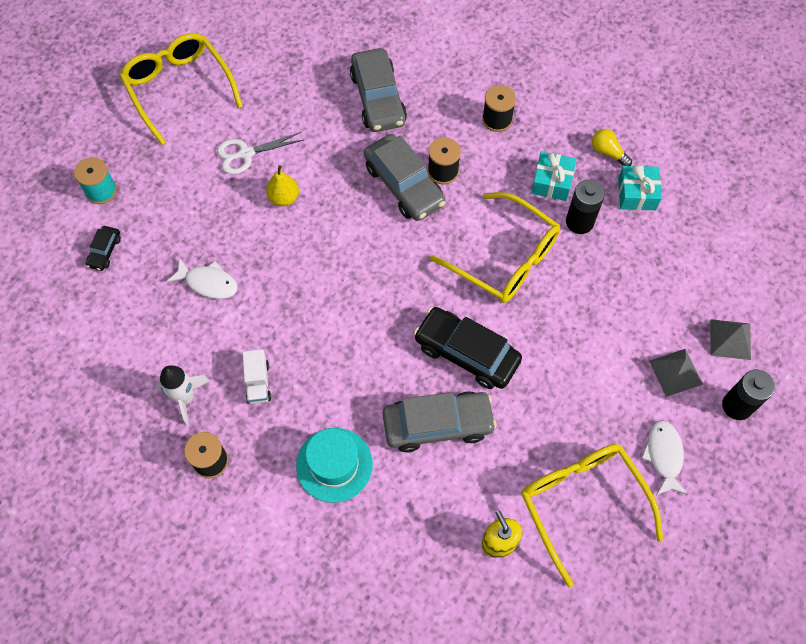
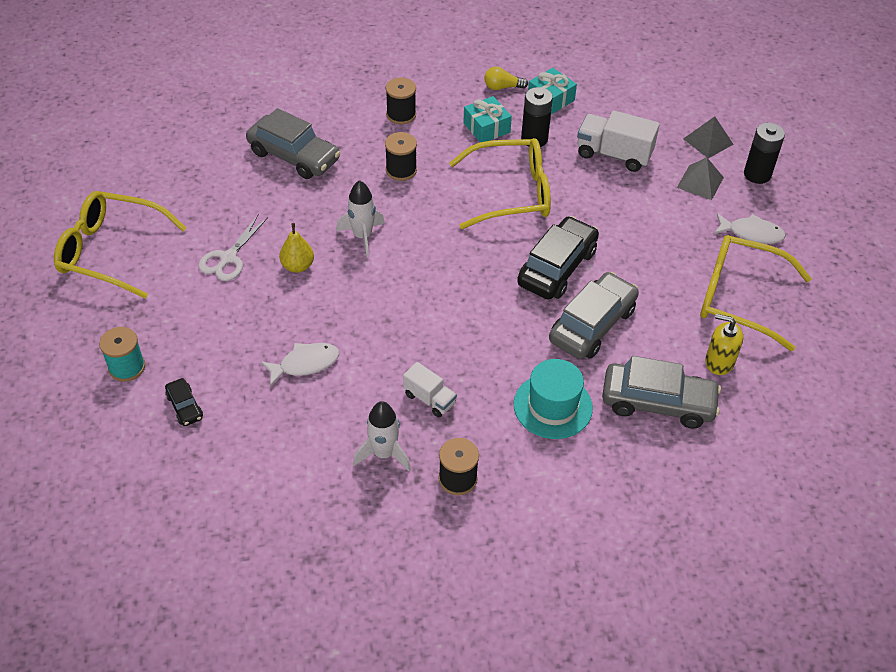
camera: 45 degrees left, 15 degrees down
(353, 208) = (362, 236): none -> white rocket
(404, 185) = (382, 197): grey car -> grey car (657, 403)
(466, 353) = (557, 267): black car -> black car turned 135 degrees clockwise
(630, 288) = (613, 154): none -> white truck
(664, 455) = (751, 233): white fish -> white fish turned 150 degrees clockwise

